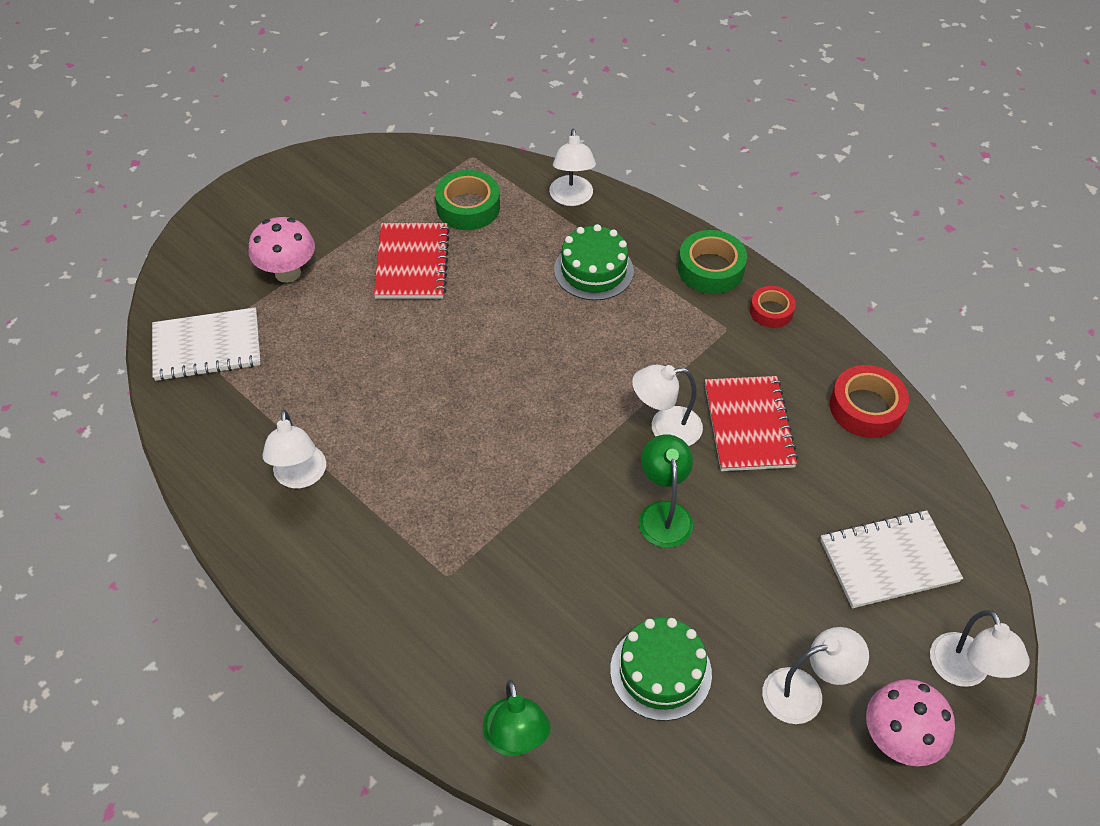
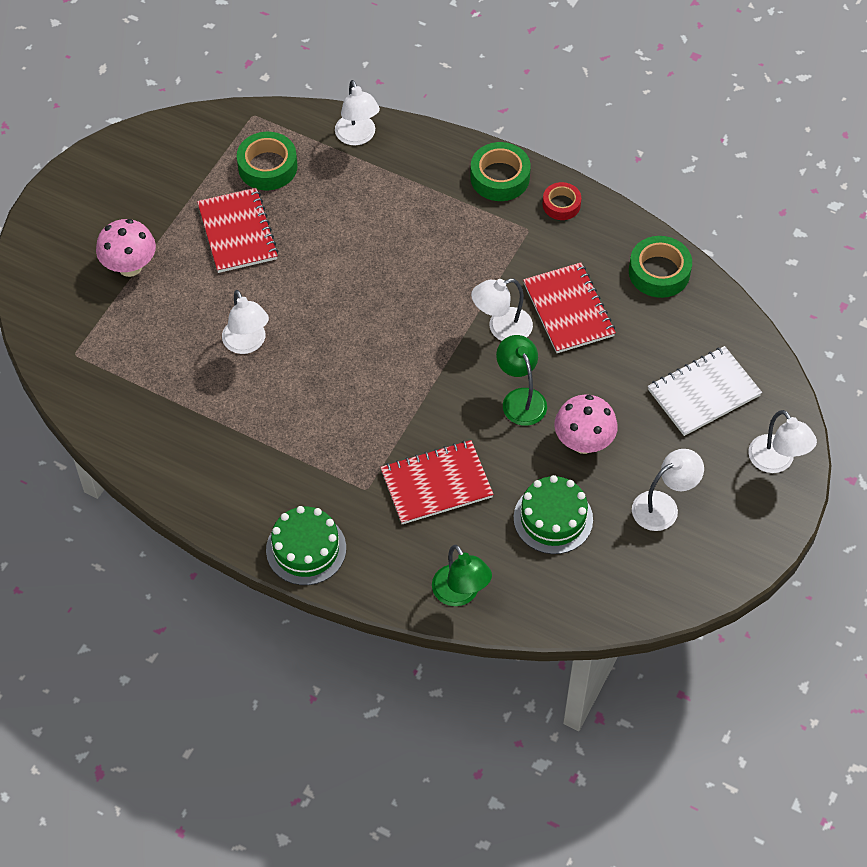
camera: 15 degrees left, 5 degrees up
(207, 347) = (88, 351): white notebook -> none
(300, 477) = (216, 441): white lamp -> white lamp (247, 344)
(532, 591) = (436, 484): none -> red notebook
(593, 270) = (399, 202): green cake -> green cake (306, 549)
(866, 408) = (659, 272): red tape -> green tape
(898, 740) = (738, 522): pink mushroom -> pink mushroom (583, 443)

